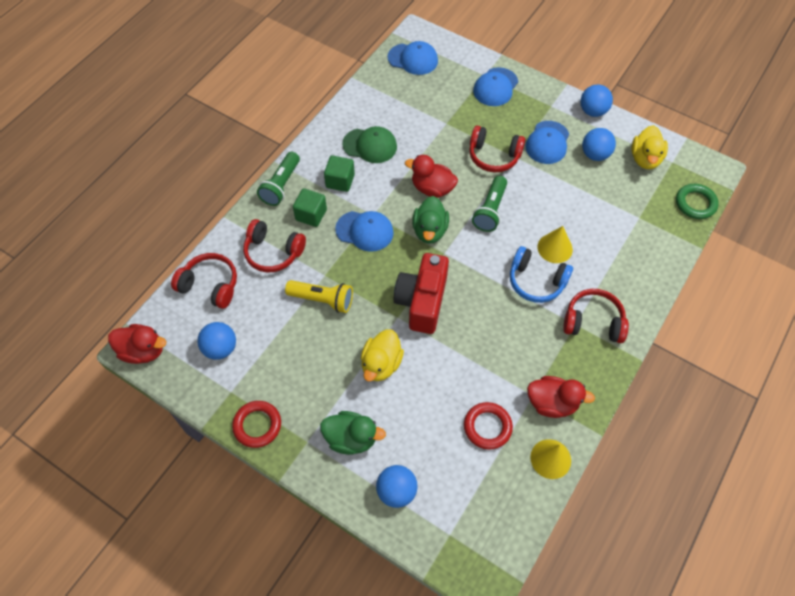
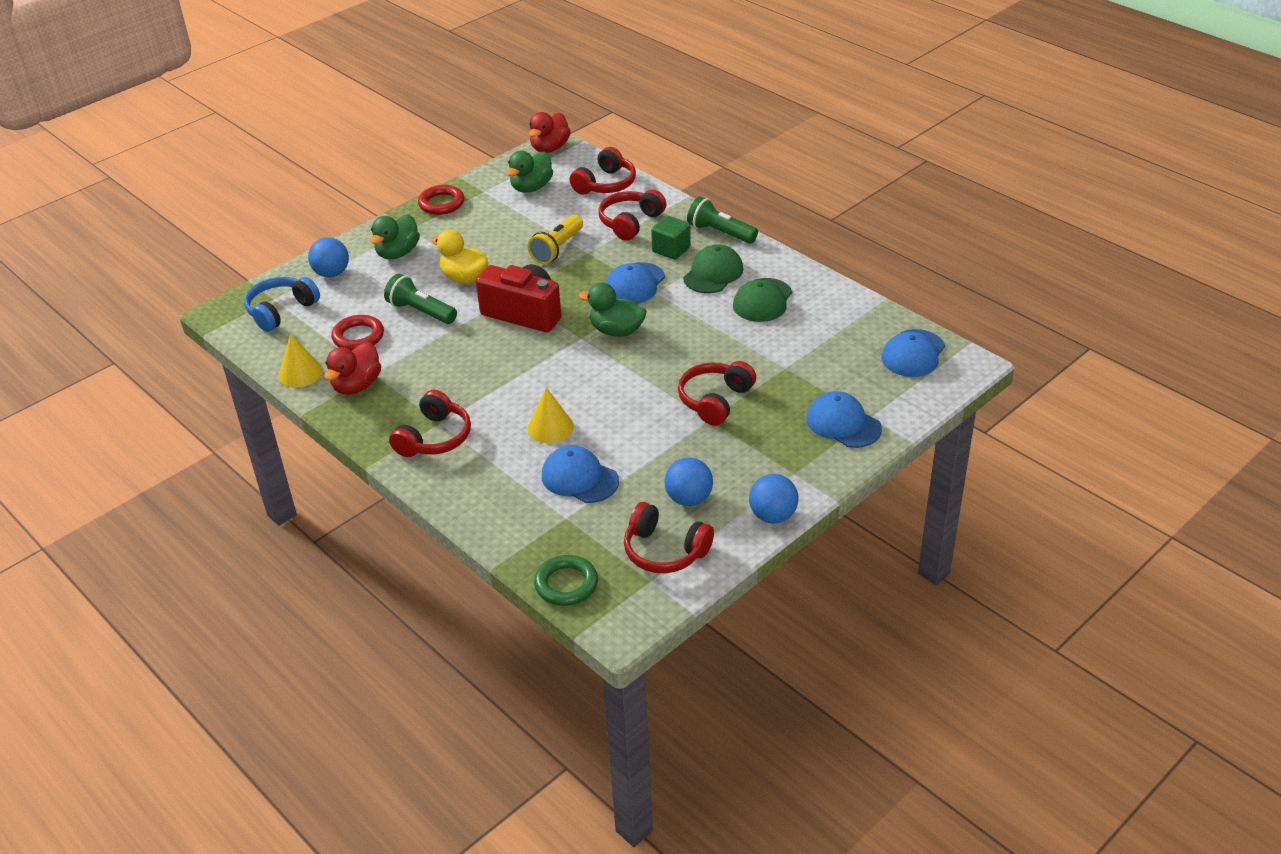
camera: 105 degrees right, 20 degrees down
(220, 348) = (531, 187): blue ball -> green duck
(340, 181) = (713, 273): green cube -> green cap
(432, 188) = (678, 341): red duck -> none
(490, 210) = (628, 383): green flashlight -> green flashlight (421, 312)
(536, 281) = (510, 402): blue headphones -> blue headphones (281, 311)
(547, 143) = (724, 455): blue cap -> blue cap (579, 478)
(645, 159) = (665, 551): yellow duck -> red headphones

